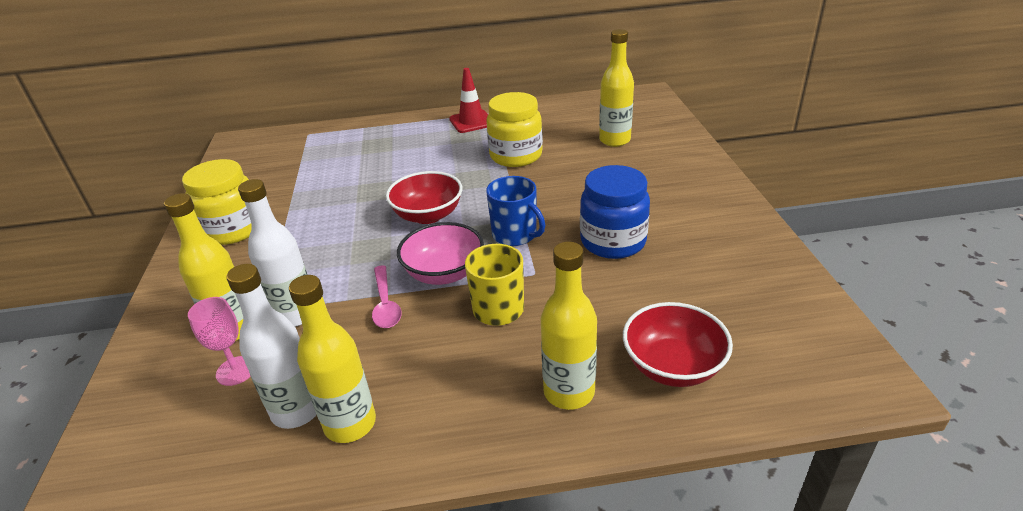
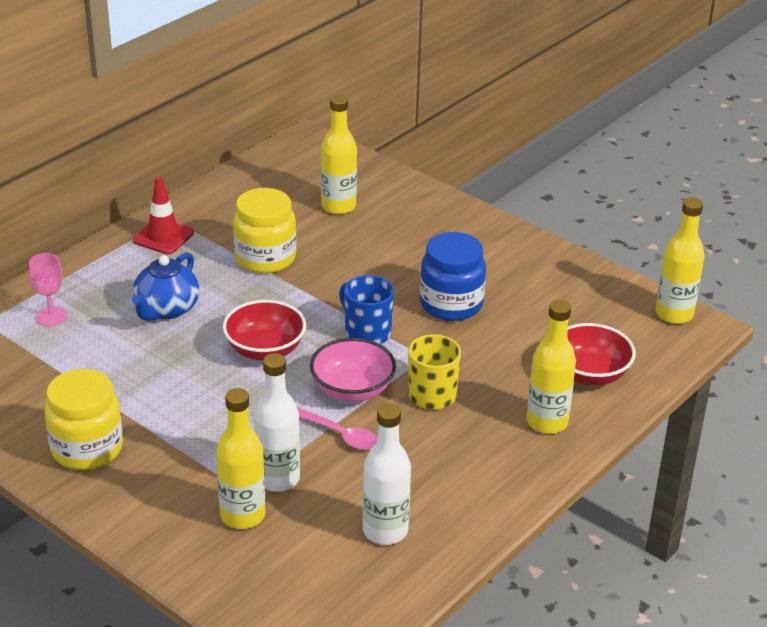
camera: 45 degrees left, 0 degrees up
(236, 371) = (296, 537): pink goblet -> pink goblet (51, 316)
(350, 424) = (434, 516): yellow bottle -> yellow bottle (674, 314)
(409, 164) = (166, 309): none -> blue teapot
(515, 235) = (367, 333): blue mug -> blue mug turned 135 degrees counterclockwise

